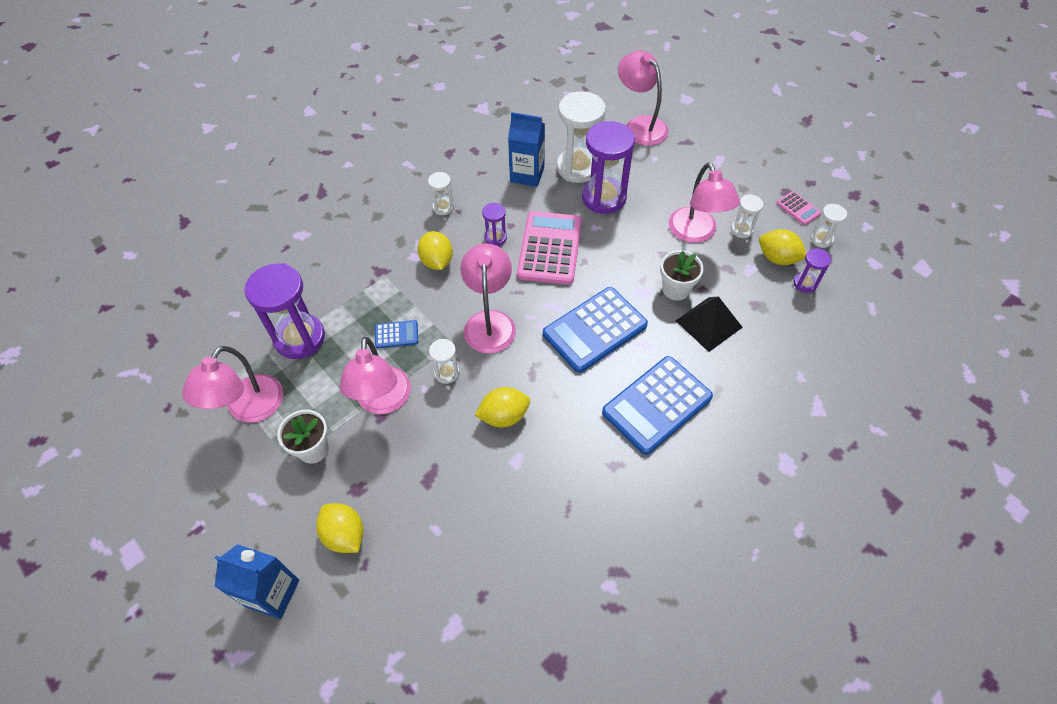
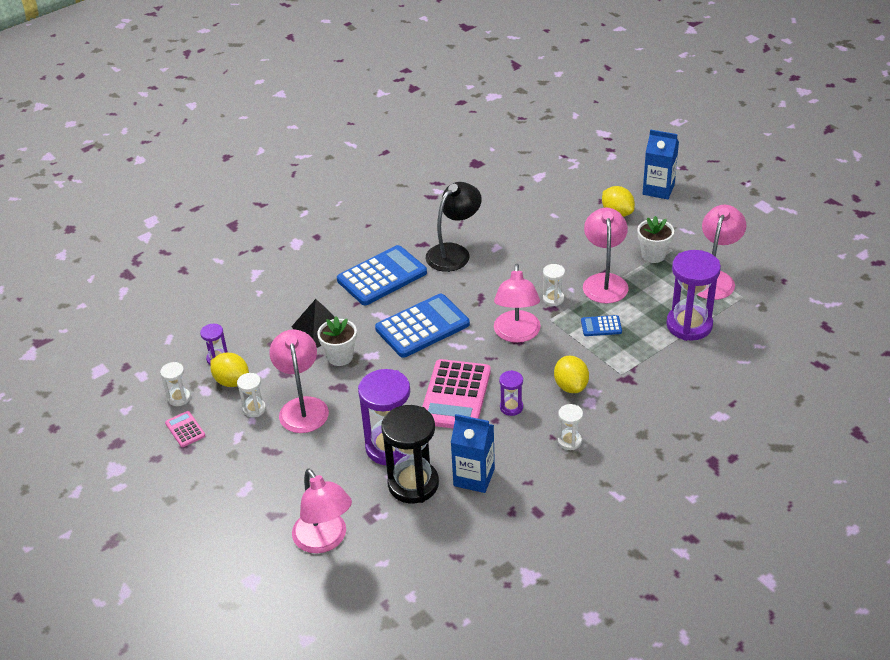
camera: 175 degrees left, 15 degrees down
(504, 416) = (505, 271): yellow lemon -> none
(571, 449) = (454, 252): none -> black lamp
(578, 168) = (413, 484): white hourglass -> black hourglass

